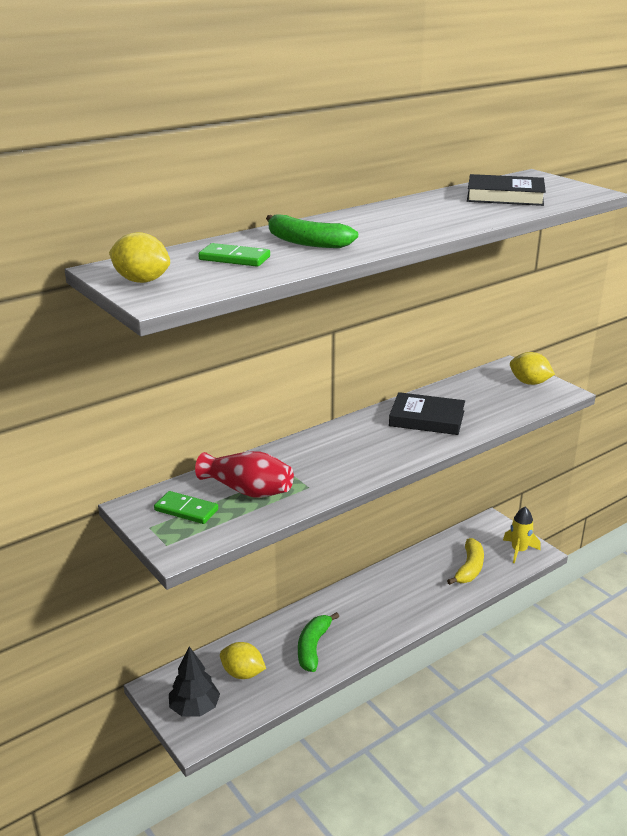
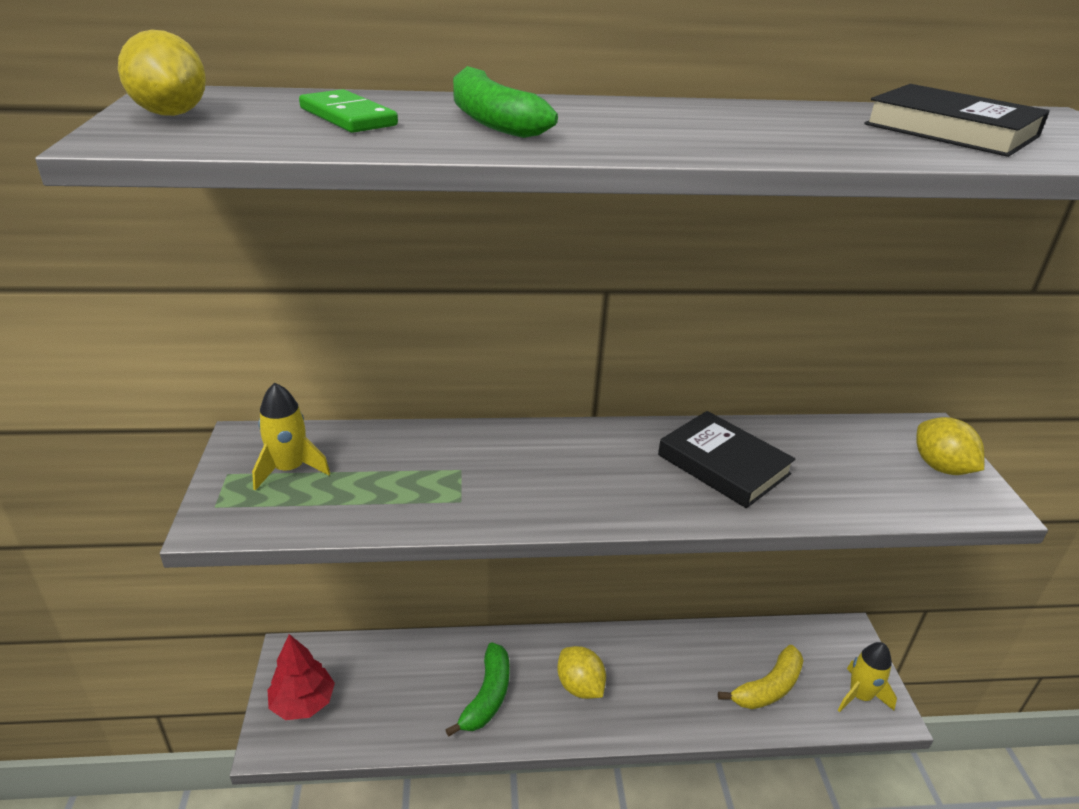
camera: 30 degrees right, 5 degrees up
(186, 510) = (289, 469): green domino -> yellow rocket
(194, 708) = (303, 703): black tree -> red tree
(242, 673) = (385, 687): yellow lemon -> yellow lemon (580, 686)
(247, 490) = (384, 473): red vase -> none
(313, 647) = (487, 696): green banana -> green banana turned 150 degrees clockwise

